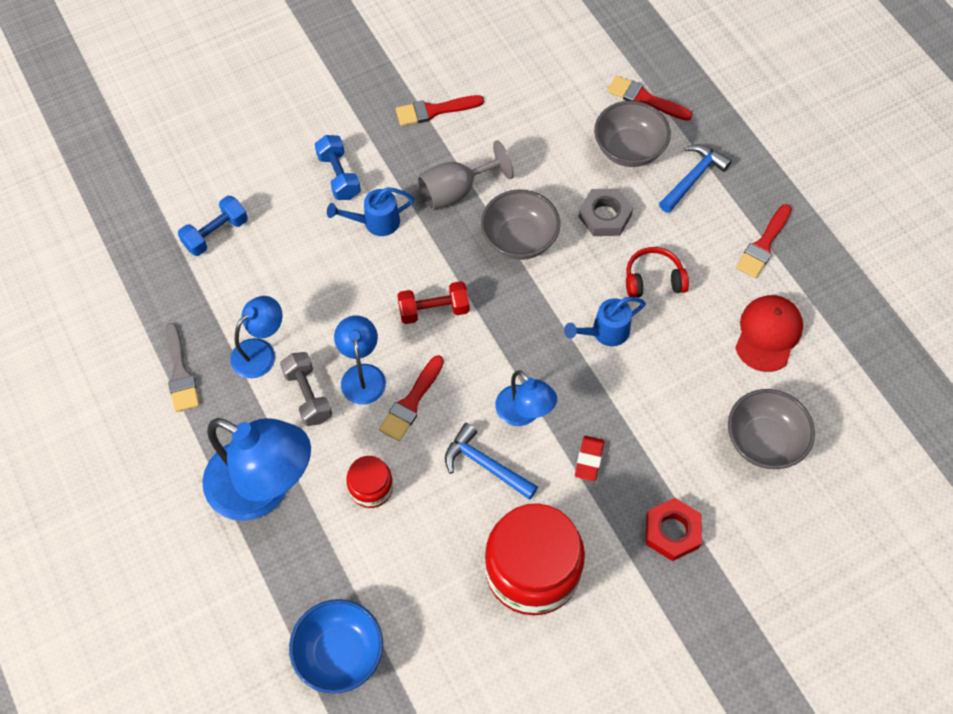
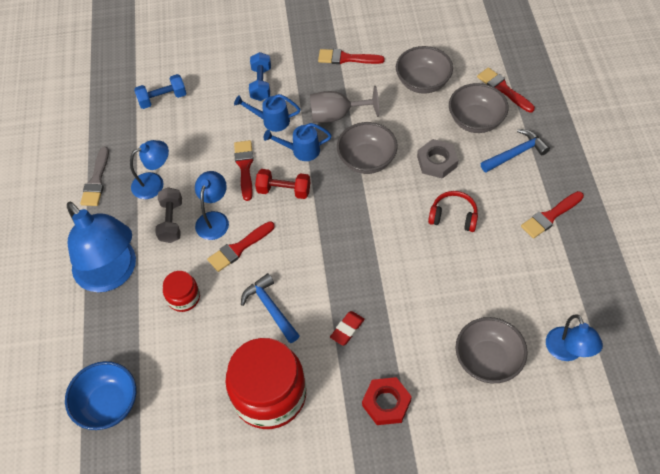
camera: 25 degrees right, 5 degrees down
(369, 294) = (245, 167): none -> red brush
(524, 413) = (314, 281): blue lamp -> blue lamp (567, 352)
(544, 117) = (423, 82): none -> grey bowl
(605, 332) = (400, 243): blue watering can -> blue watering can (301, 150)
(768, 334) = (526, 282): red cap -> none

